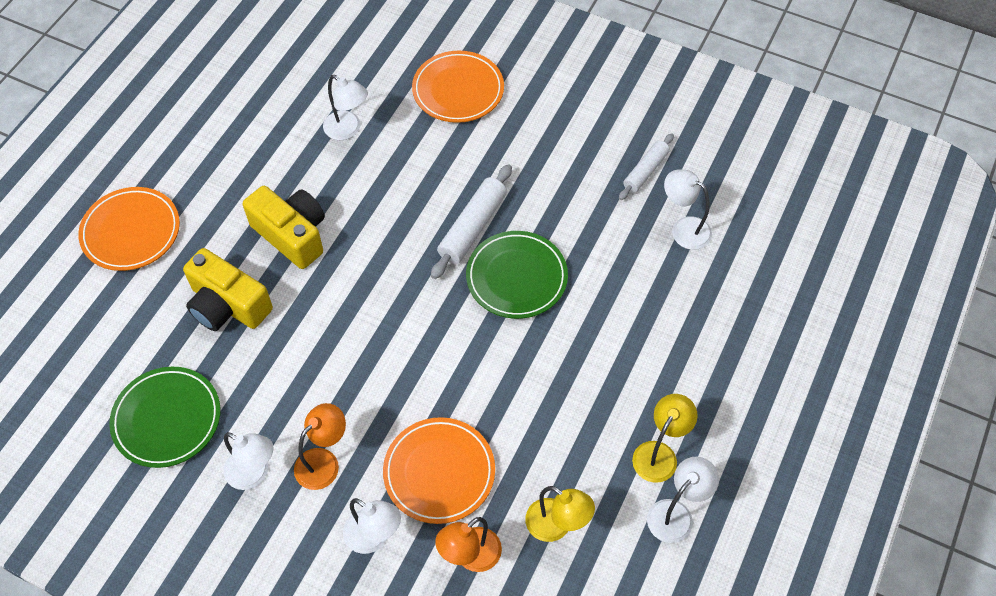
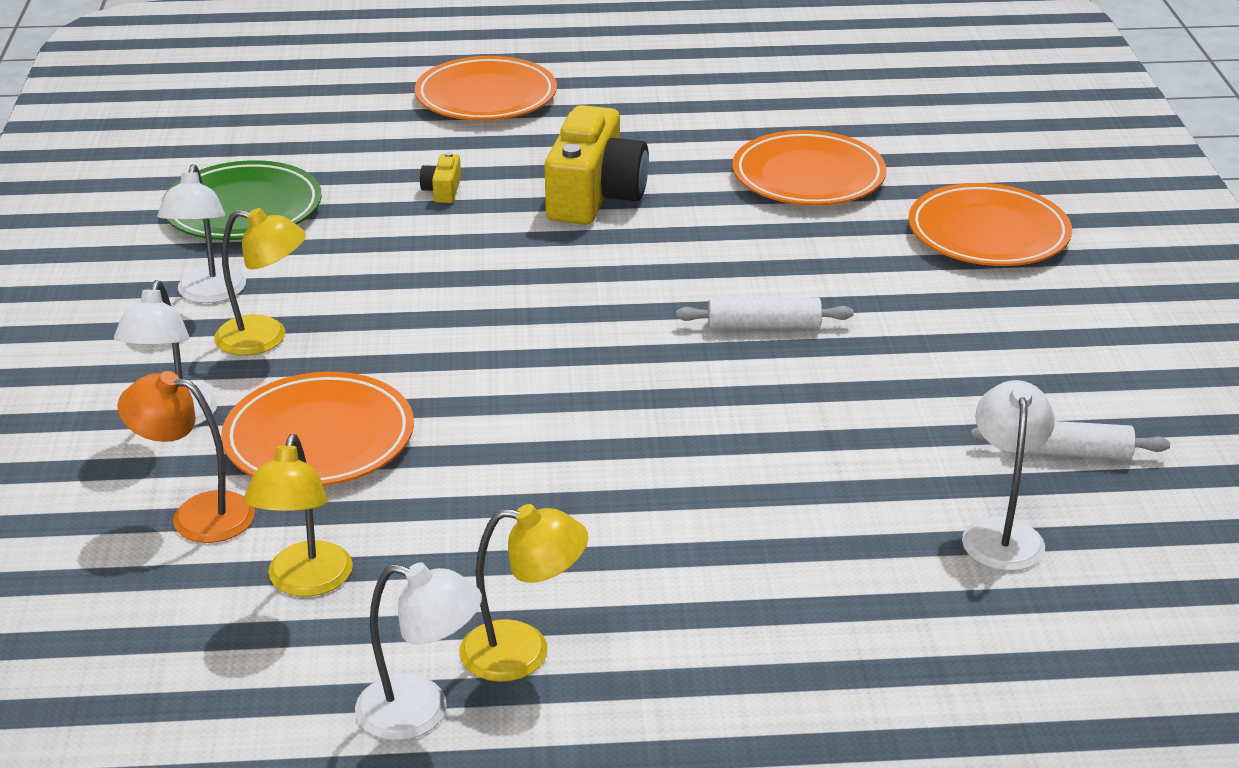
camera: 60 degrees right, 25 degrees down
(227, 305) = (442, 190): yellow camera -> yellow camera, size x0.42
(324, 462) = (265, 338): orange lamp -> yellow lamp
(348, 130) = (808, 176): white lamp -> orange plate
(473, 227) = (764, 326): white rolling pin -> white rolling pin, size x0.66
(516, 277) = (718, 394): green plate -> none

